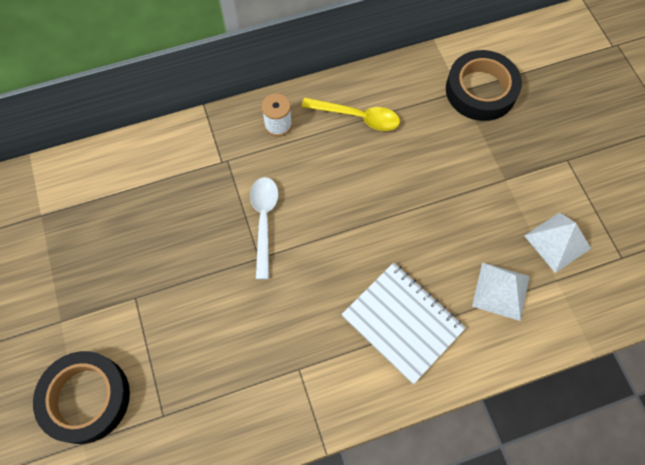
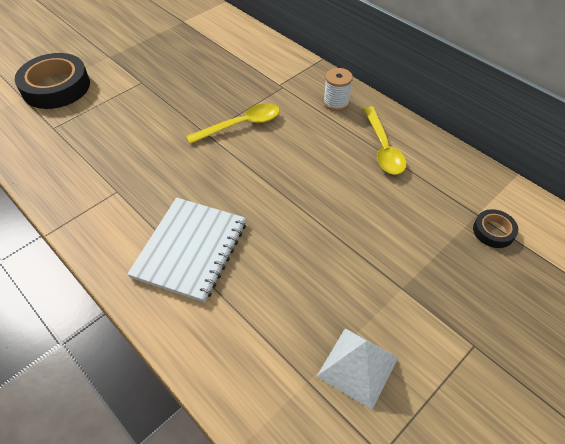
camera: 65 degrees right, 15 degrees down
(264, 221) = (241, 125): white spoon -> yellow spoon
(480, 90) = (493, 231): black tape -> black tape, size x0.48
(501, 291) = (265, 325): white pyramid -> none

